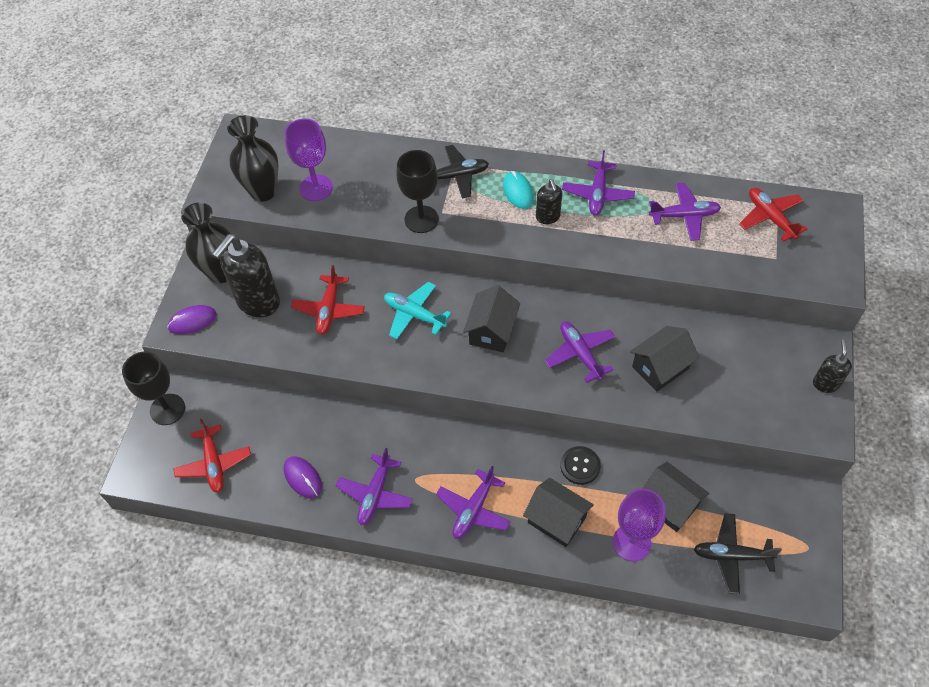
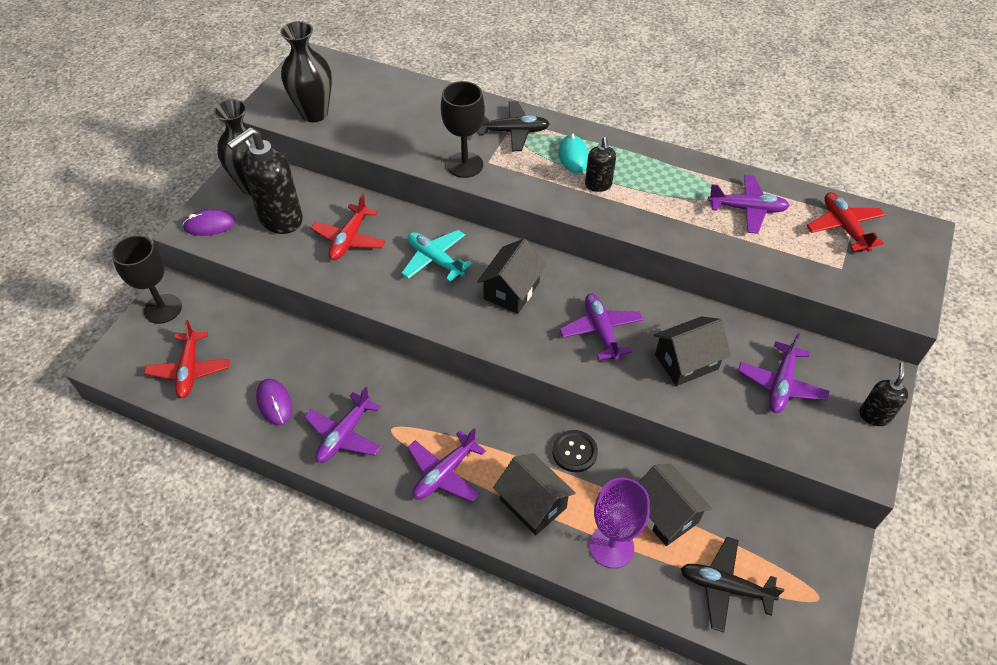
camera: 10 degrees right, 5 degrees down
(316, 188) = (368, 119): purple goblet -> none
(597, 194) = (657, 172): purple plane -> purple plane (781, 384)

